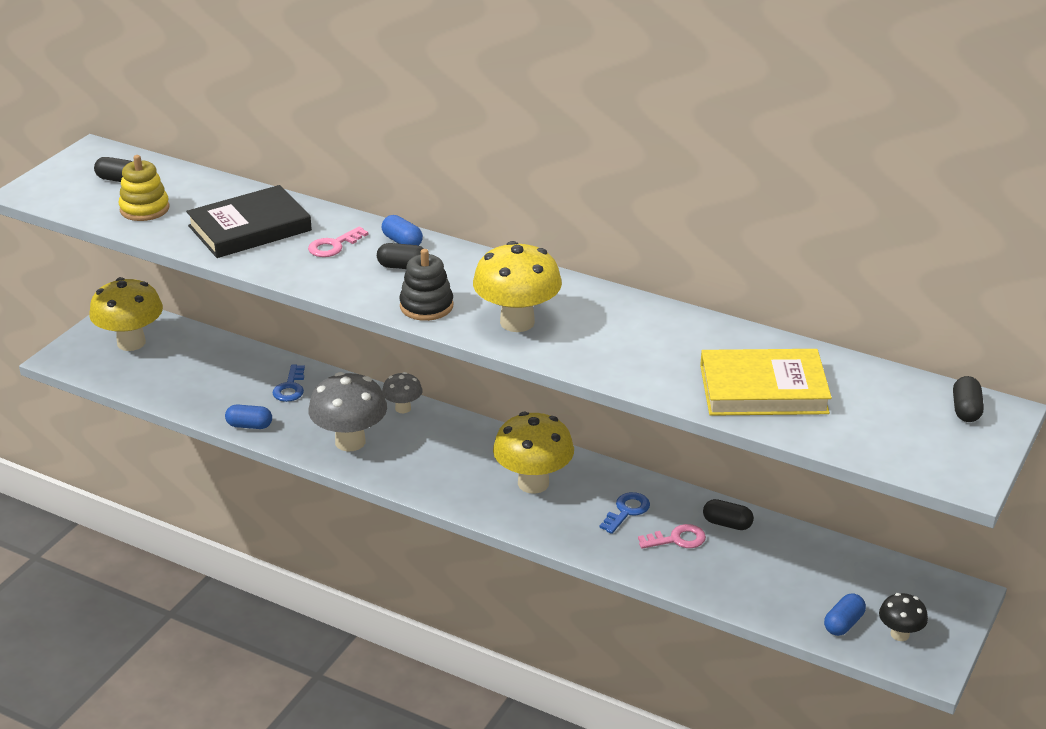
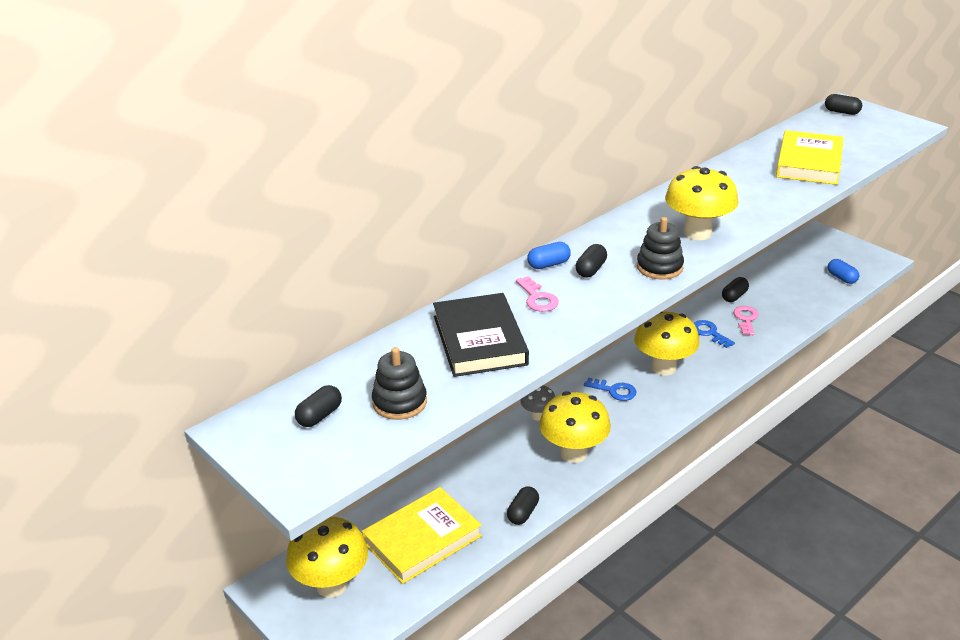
camera: 70 degrees left, 0 degrees up
(144, 209) = (399, 402): yellow stacking toy -> black stacking toy
(198, 376) = (422, 539): none -> yellow book
(249, 425) = (523, 513): blue capsule -> black capsule
(290, 387) = (474, 478): blue key -> blue key (614, 391)
(350, 442) = (573, 453): grey mushroom -> yellow mushroom
(899, 634) = (853, 262): black mushroom -> none

